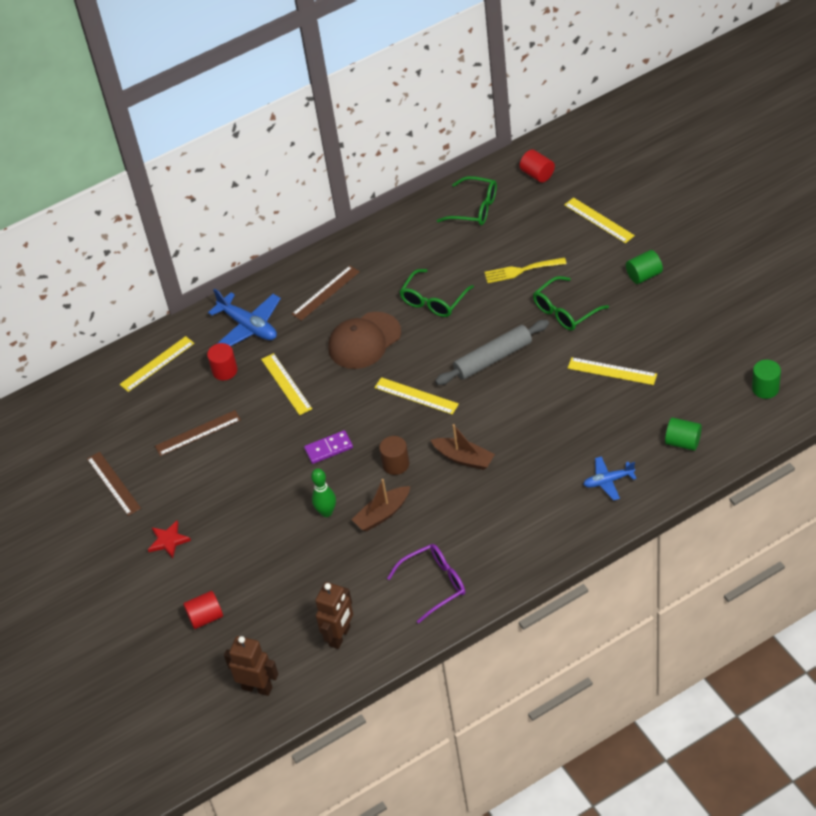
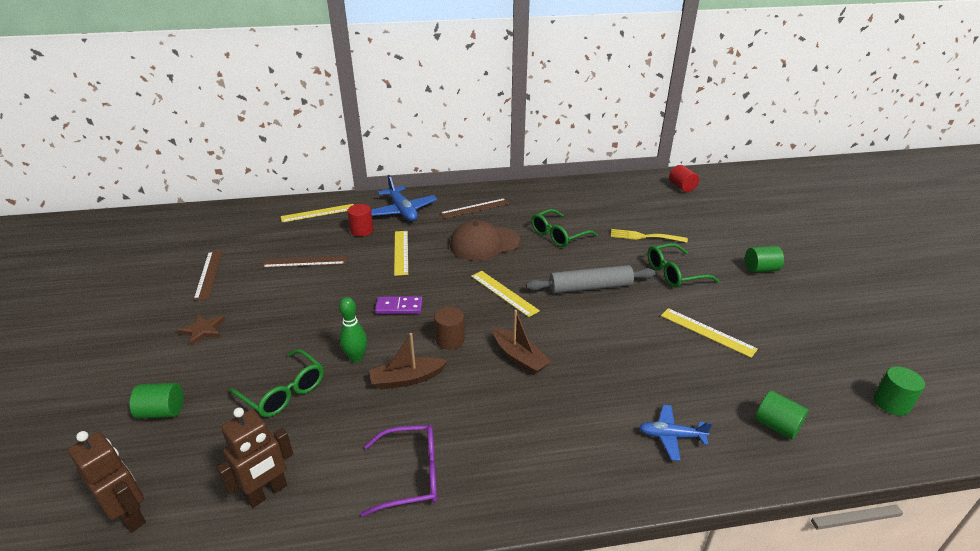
camera: 15 degrees right, 15 degrees down
(168, 541) = (203, 330): red star -> brown star
(205, 617) = (162, 411): red cylinder -> green cylinder
(475, 208) = (622, 193): green glasses -> green glasses (284, 392)
(599, 220) = (726, 224): yellow ruler -> none

